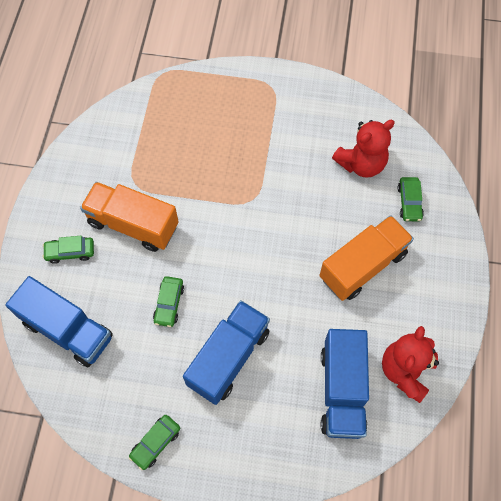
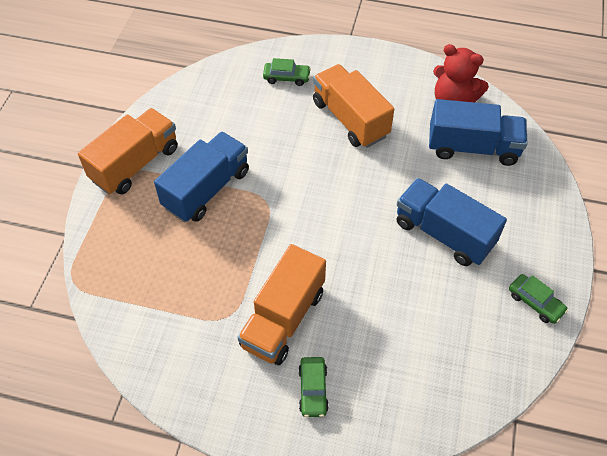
camera: 85 degrees left, 10 degrees down
(68, 330) = (413, 391): blue truck -> blue truck (206, 189)
(169, 304) = (384, 285): green car -> none
(281, 93) = (135, 164): none -> orange truck
(361, 164) = (238, 107): red teddy bear -> none

